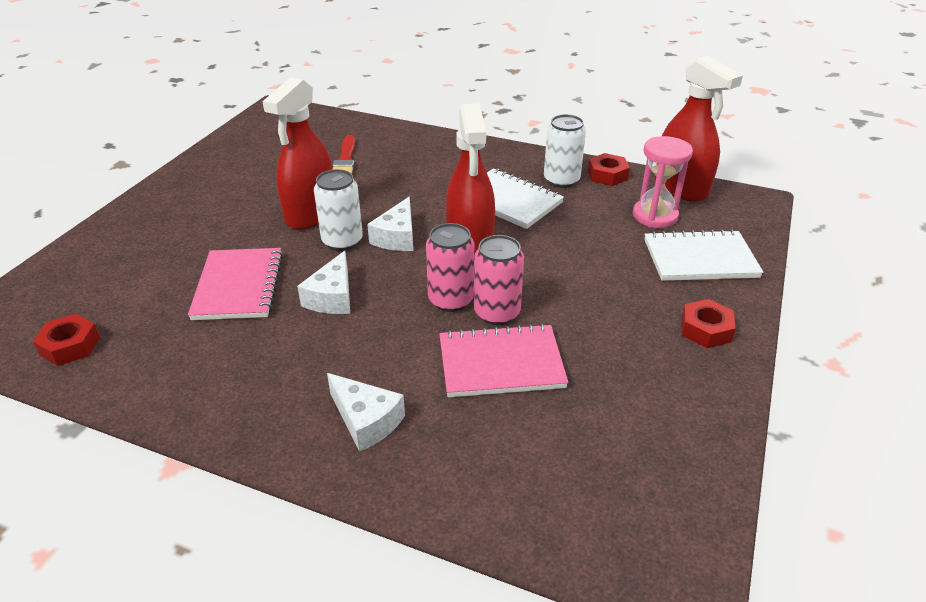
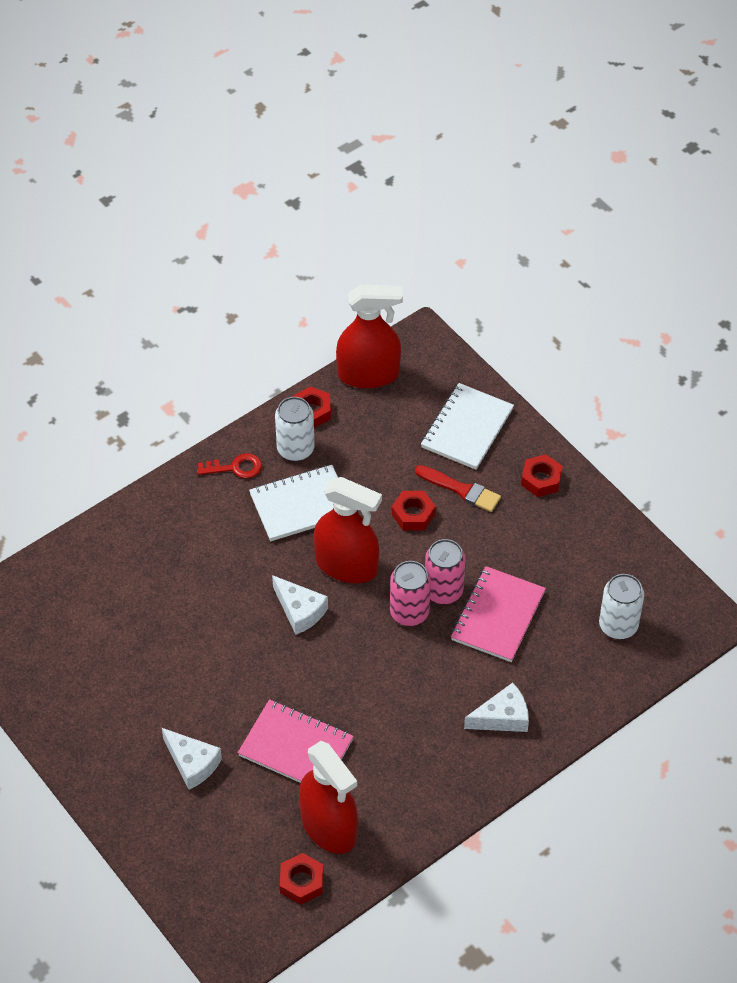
camera: 60 degrees left, 15 degrees up
(311, 214) = (217, 660): red spray bottle -> red spray bottle (329, 827)
(332, 297) = (354, 688): white cheese -> white cheese (192, 763)
(342, 241) = (278, 652): white can -> white can (618, 625)
(345, 160) = (135, 597): red brush -> red brush (461, 489)
(511, 161) = (235, 468): none -> red key
(566, 262) = (413, 514): none -> red nut
(655, 216) = (394, 419): pink hourglass -> none

